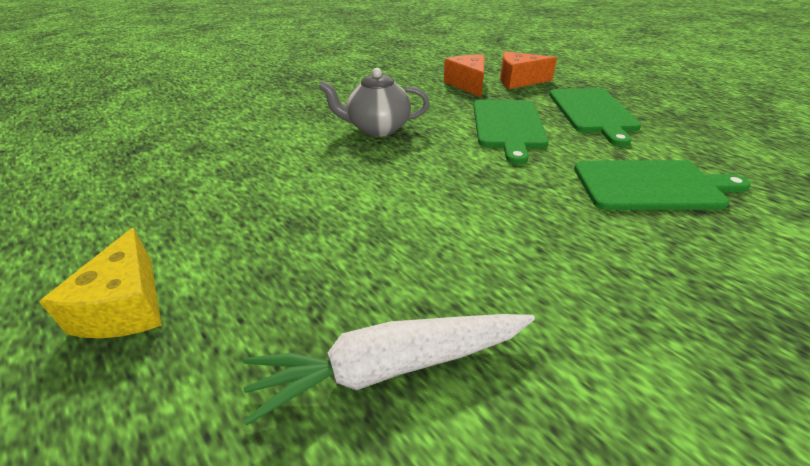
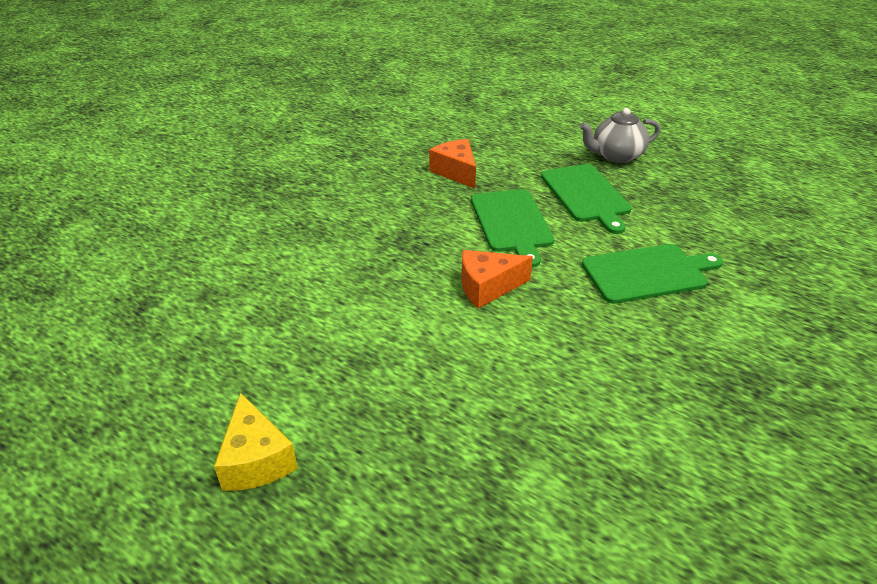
camera: 15 degrees left, 0 degrees up
(377, 128) = (386, 243): grey teapot -> grey teapot (616, 156)
(391, 367) = (490, 461): white carrot -> none
(519, 81) = (506, 160): orange cheese -> orange cheese (487, 287)

